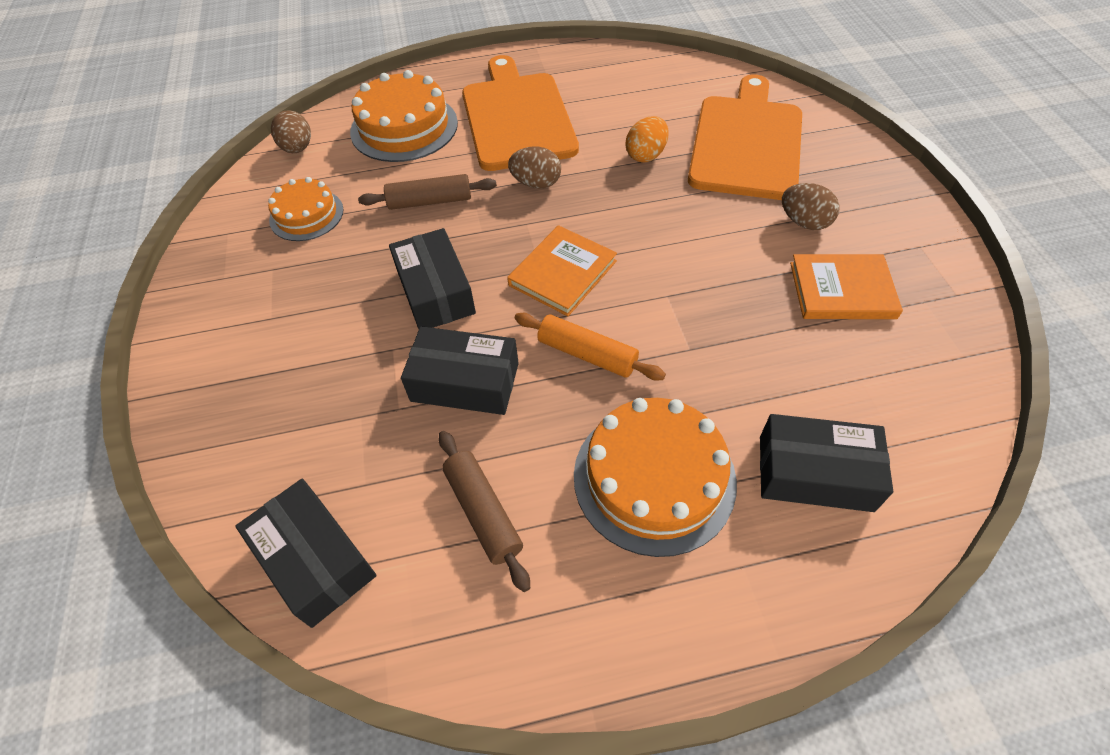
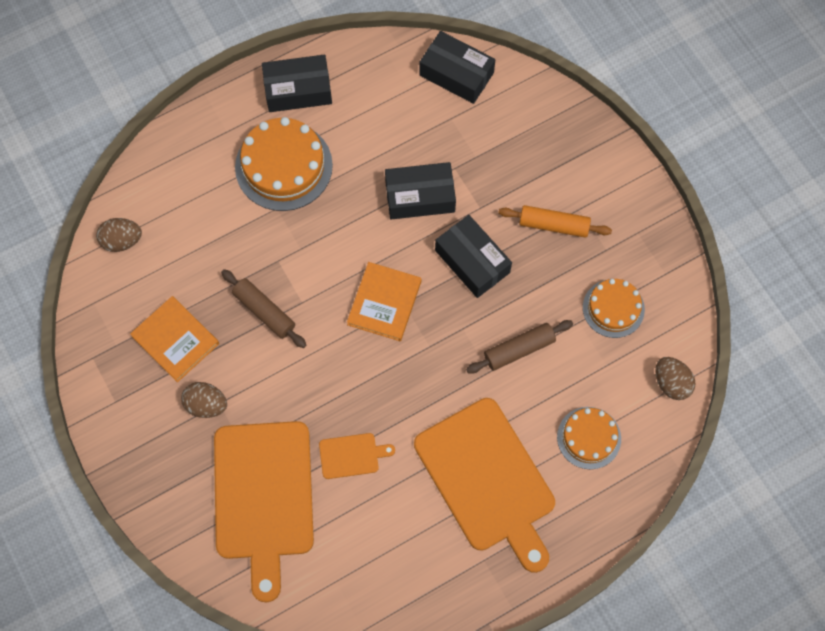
camera: 160 degrees right, 15 degrees up
(404, 127) = (589, 438): orange cake -> orange cake, size x0.61
(483, 512) = (375, 121): brown rolling pin -> brown rolling pin (264, 311)
(536, 183) = (437, 394): brown egg -> brown egg (122, 241)
(587, 354) = (346, 238): orange rolling pin -> orange rolling pin (553, 225)
(646, 155) = (352, 455): orange egg -> orange cutting board
(815, 473) = (190, 194): black box -> black box (298, 90)
(842, 290) = (175, 340): orange book -> orange book turned 60 degrees clockwise

